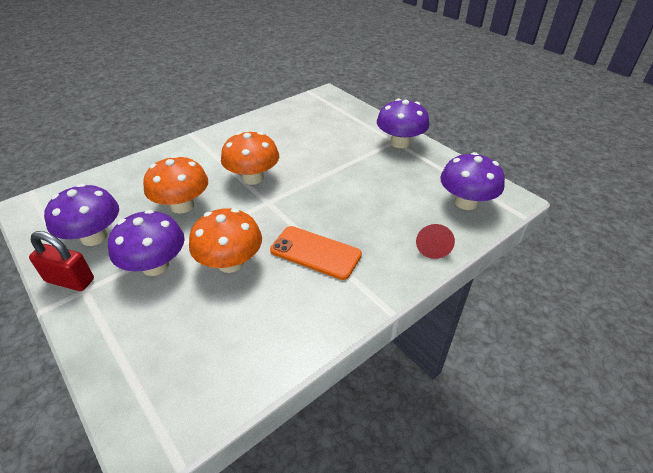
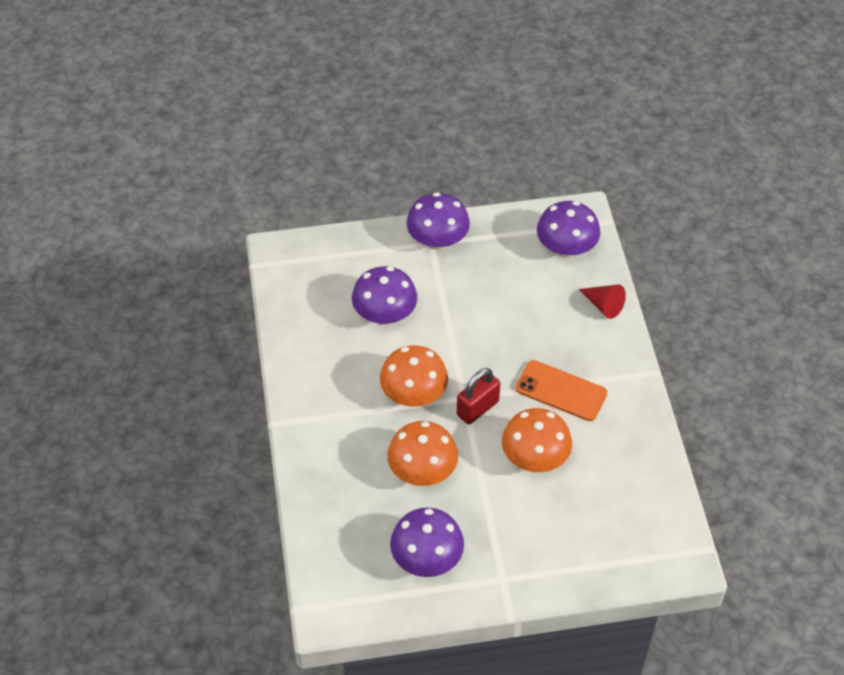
camera: 60 degrees left, 10 degrees up
(70, 280) = (482, 588): red padlock -> red padlock (477, 408)
(155, 266) = (503, 516): purple mushroom -> purple mushroom (385, 315)
(315, 253) = (561, 391): orange phone -> orange phone turned 60 degrees clockwise

